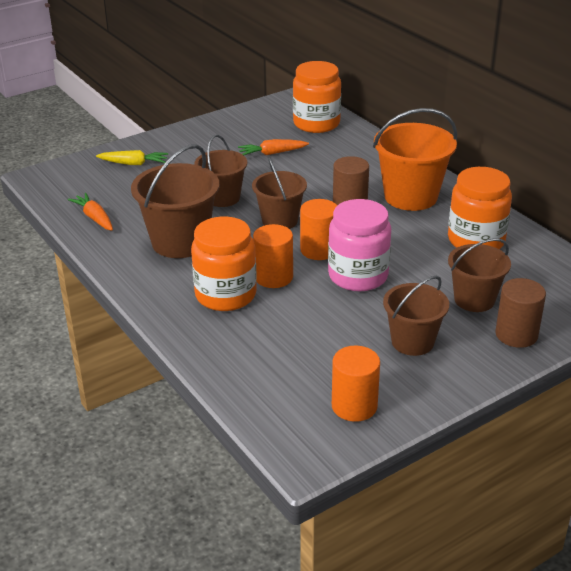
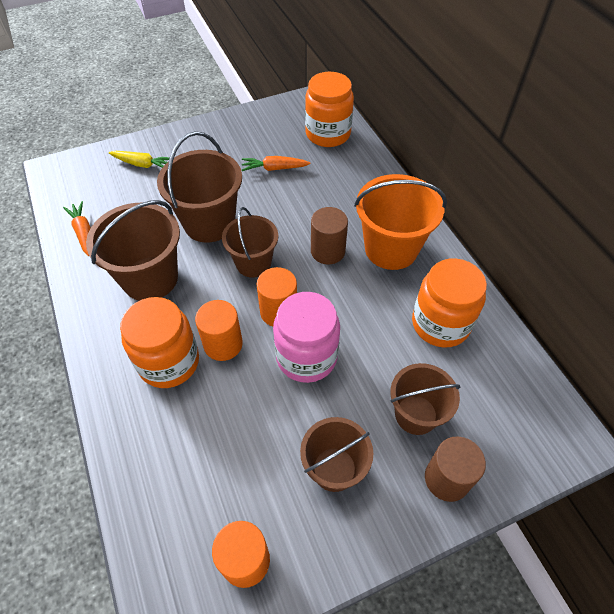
camera: 10 degrees right, 20 degrees up
(222, 198) = (209, 223): brown bucket -> brown bucket, size x1.53

